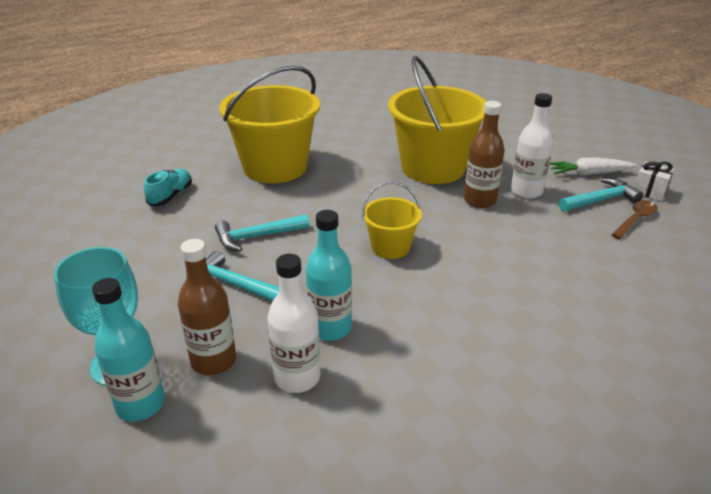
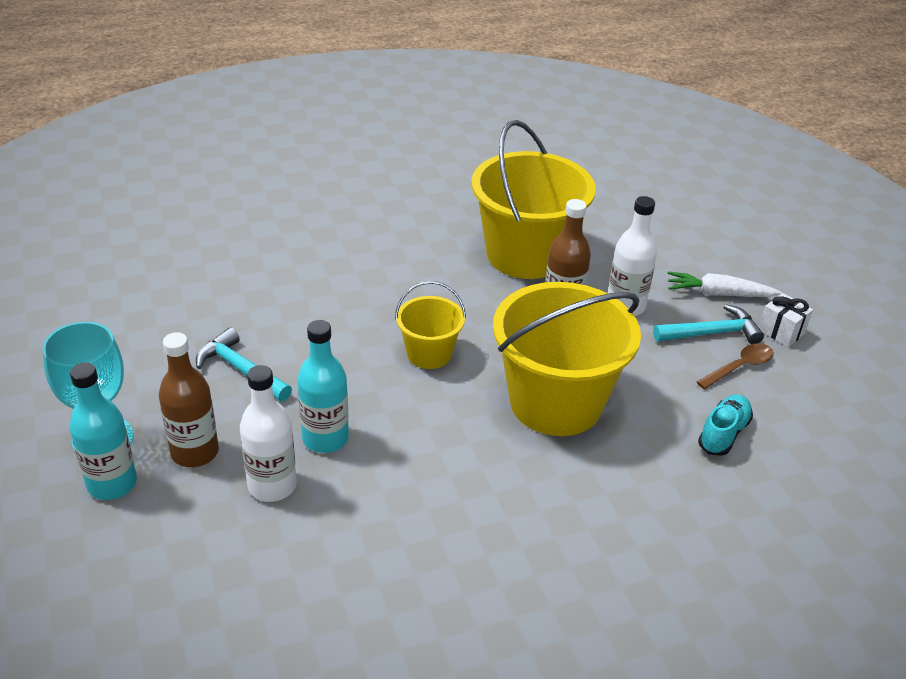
camera: 10 degrees right, 5 degrees up
(171, 196) = (205, 245): turquoise shoe -> turquoise shoe (723, 433)
(257, 237) = (285, 315): turquoise hammer -> none
(275, 167) = (336, 224): yellow bucket -> yellow bucket (555, 402)

